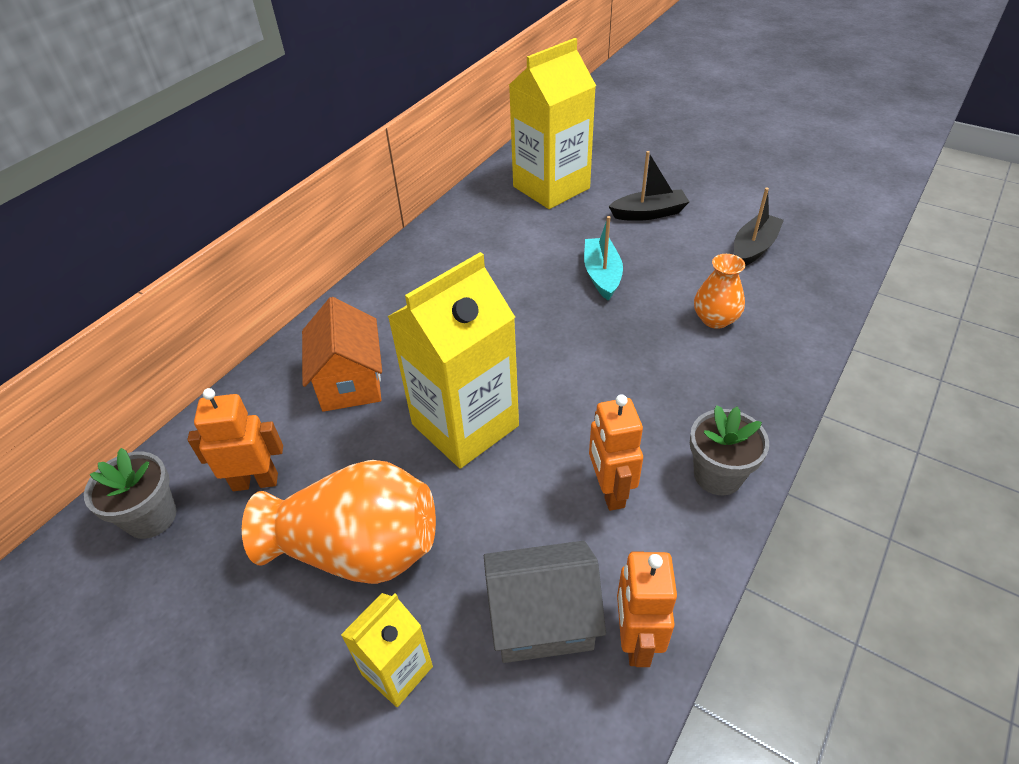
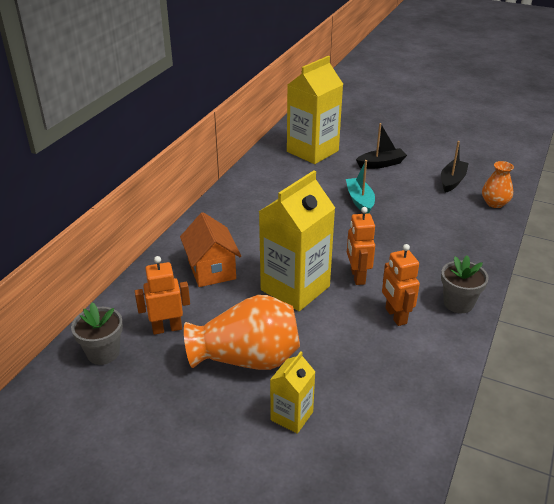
camera: 10 degrees left, 10 degrees down
(542, 619) = (372, 383): grey house -> none
(636, 640) = (430, 388): orange robot -> orange robot (357, 276)
(715, 319) = (437, 221): orange vase -> orange vase (494, 203)

